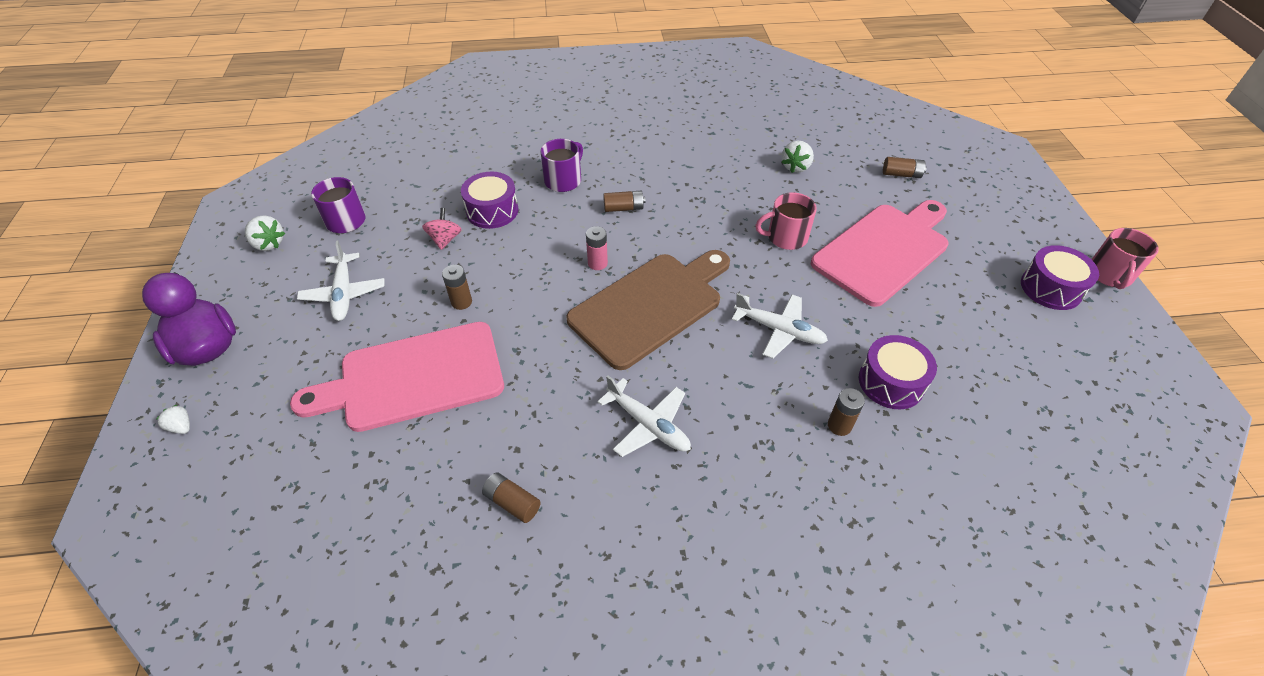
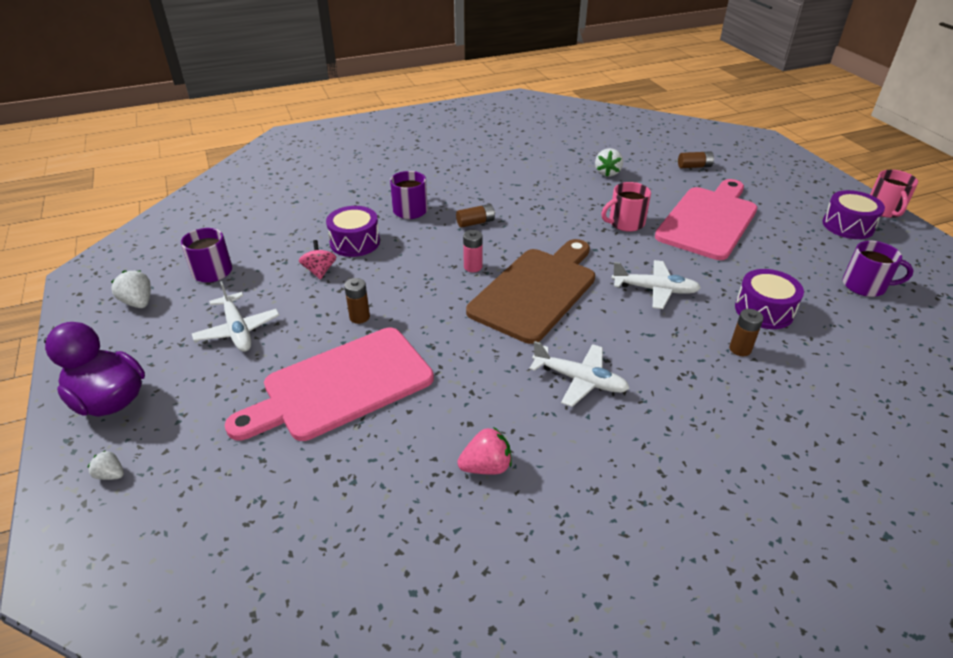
camera: 15 degrees left, 10 degrees down
(268, 244) = (138, 302): white strawberry -> white strawberry turned 150 degrees counterclockwise
(512, 502) = (486, 466): brown battery -> pink strawberry
(1030, 374) = (865, 286): none -> purple mug

